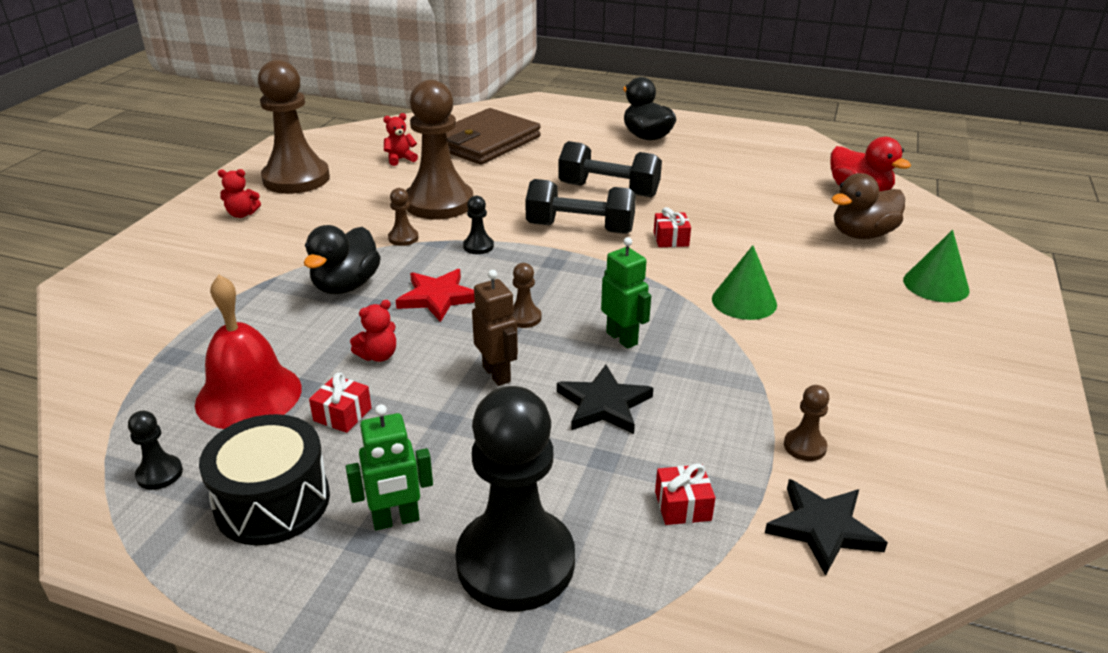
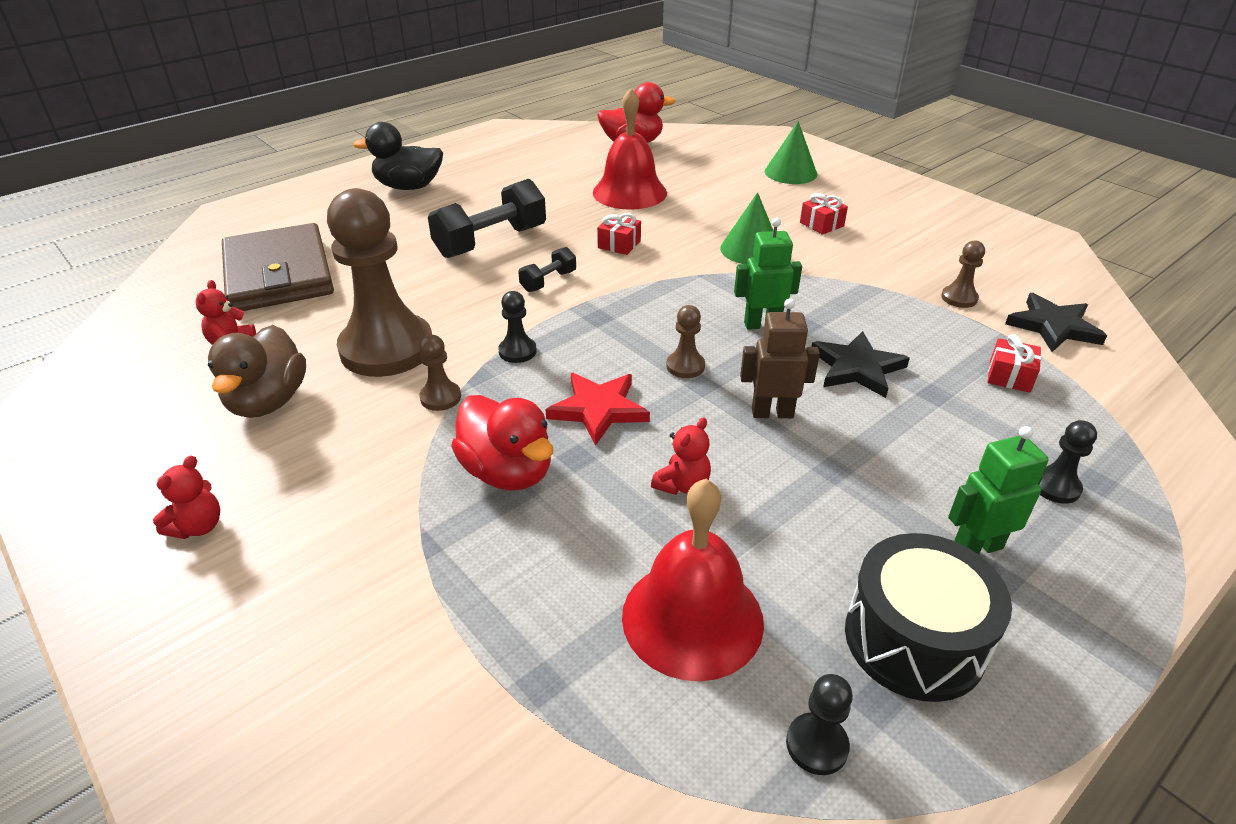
camera: 60 degrees left, 5 degrees up
(296, 179) = (158, 446): brown pawn -> none
(342, 414) = (780, 542): red gift -> red gift (821, 224)
(346, 286) = (507, 472): black duck -> red duck
(378, 355) = (682, 485): red teddy bear -> red teddy bear turned 45 degrees clockwise
(396, 520) = (976, 547): green robot -> green robot turned 120 degrees counterclockwise
(515, 562) = (1055, 487): black pawn -> black pawn, size x0.41
(580, 228) = (548, 281): black dumbbell -> black dumbbell, size x0.50
(765, 217) = (629, 192): none -> red bell
(862, 234) = (697, 168): brown duck -> brown duck (268, 401)

